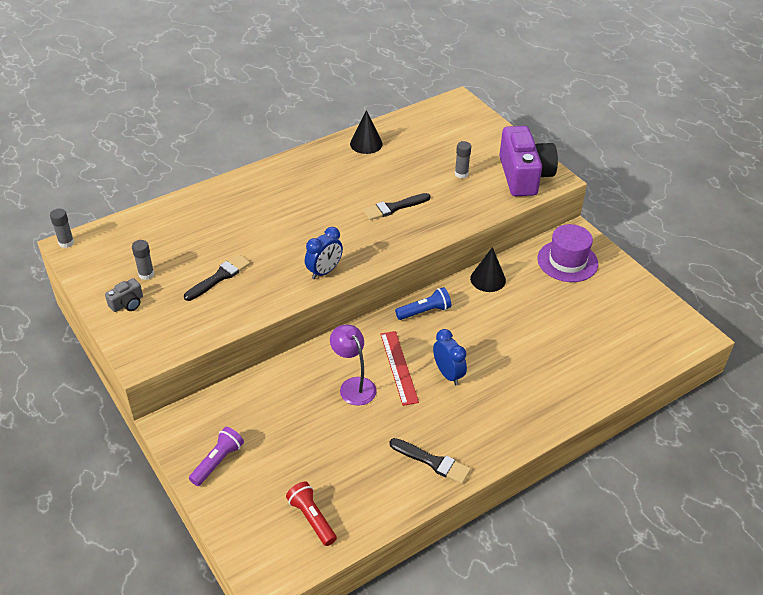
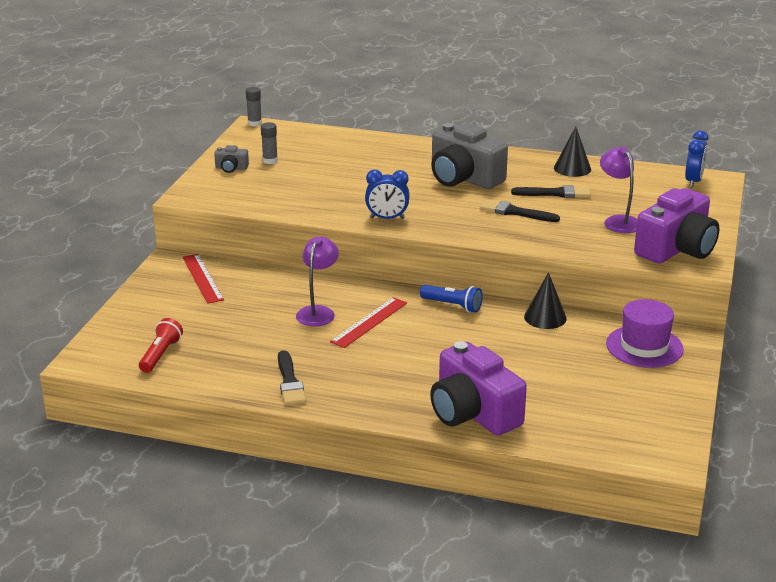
camera: 50 degrees right, 15 degrees down
(218, 461) = (163, 294): purple flashlight -> none
(219, 277) = (311, 185): black brush -> black brush (555, 193)
(223, 422) = (202, 278): none -> red ruler
(314, 198) = (463, 178): none -> grey camera
(448, 374) = (397, 347): blue clock -> blue clock (693, 181)
(461, 174) = (618, 221): grey glue stick -> purple lamp
(566, 390) = (473, 413): none -> purple camera

